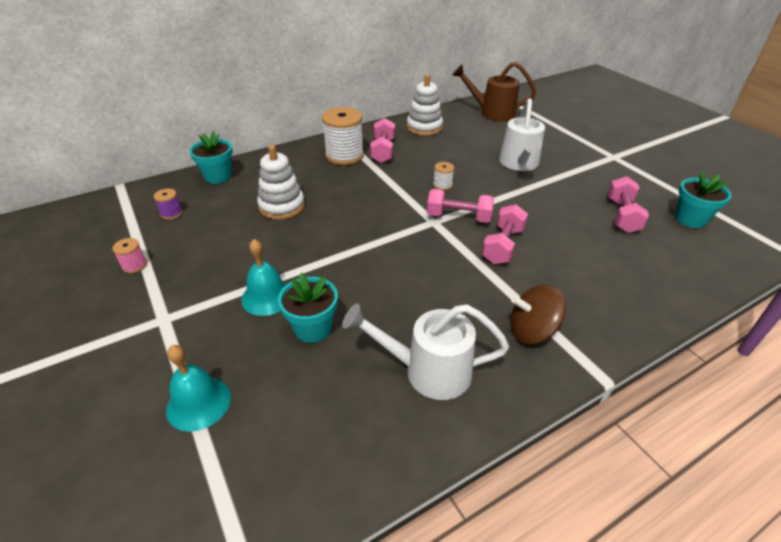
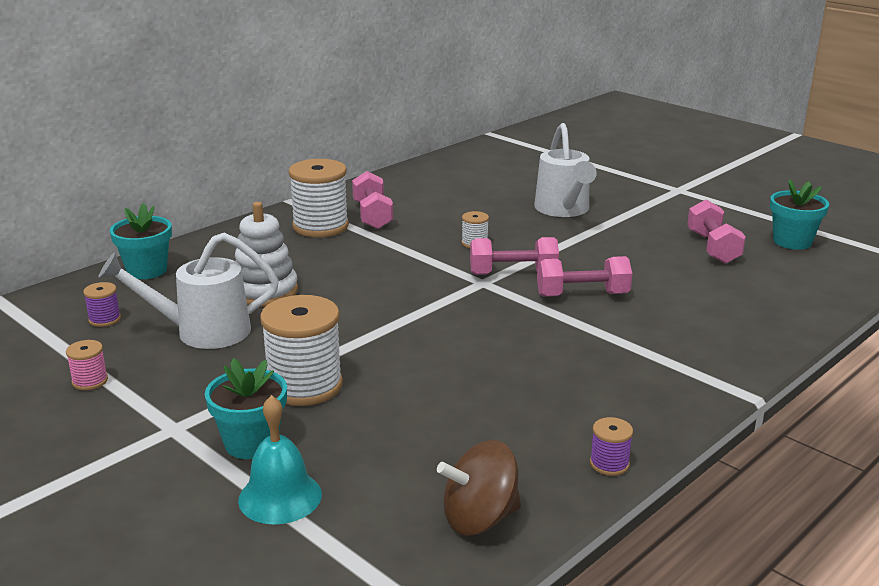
camera: 15 degrees left, 15 degrees down
(267, 297) = (304, 386): turquoise bell -> white spool
(312, 328) = (385, 406): turquoise flower pot -> turquoise flower pot (251, 443)
(424, 127) = (416, 183): white stacking toy -> none
(427, 371) = (549, 422): white watering can -> white watering can (201, 332)
(457, 427) = (609, 464): none -> purple spool
(491, 113) = (500, 158): brown watering can -> none
(502, 245) = (582, 295): pink dumbbell -> pink dumbbell turned 75 degrees clockwise
(532, 331) = (654, 368): brown spinning top -> brown spinning top (479, 518)

